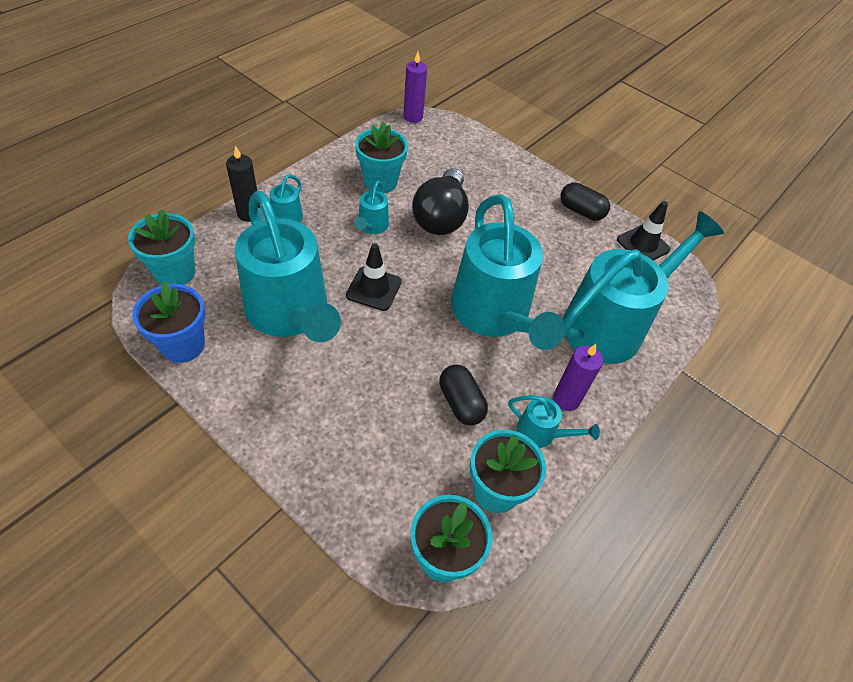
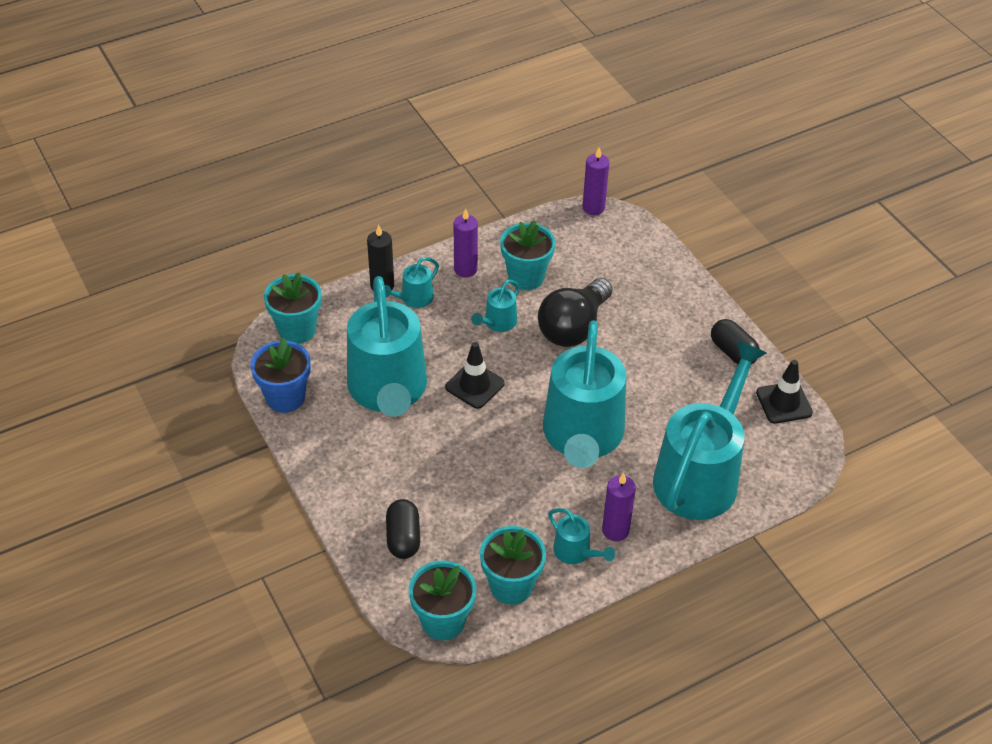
camera: 25 degrees right, 5 degrees down
(323, 185) = (465, 269): none -> purple candle
(461, 403) = (513, 507): black capsule -> black capsule (403, 538)
(611, 324) = (701, 474): turquoise watering can -> turquoise watering can turned 45 degrees counterclockwise

